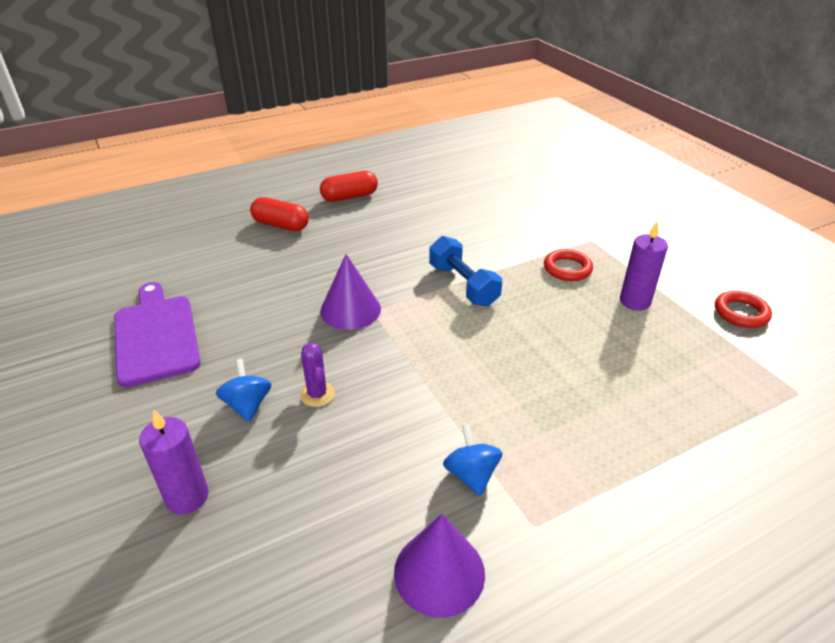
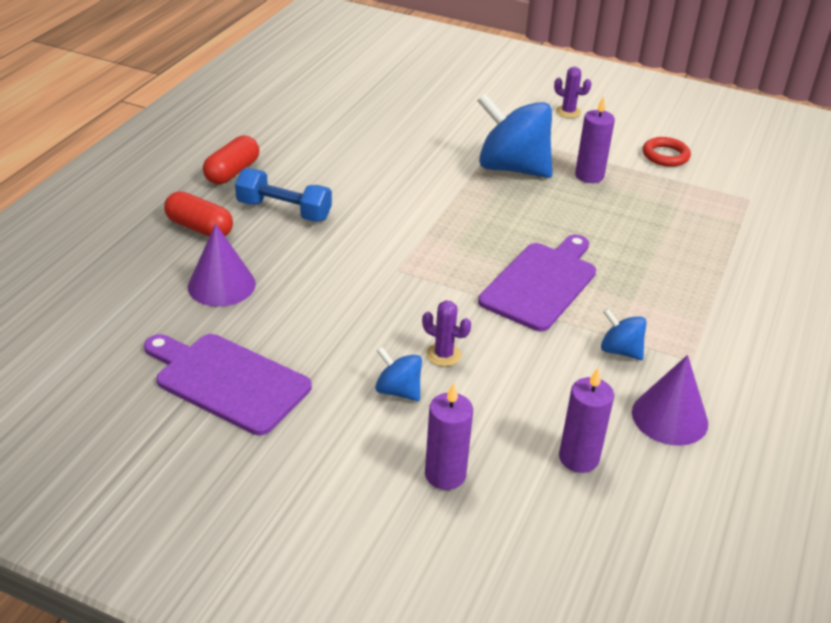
camera: 40 degrees left, 0 degrees up
(281, 225) = (200, 228): red capsule -> red capsule turned 45 degrees clockwise
(305, 556) = (578, 458): none -> purple candle
(350, 310) = (379, 277): purple cone -> purple cone (221, 285)
(463, 285) = (447, 216): blue dumbbell -> blue dumbbell (284, 211)
(473, 375) = (541, 283): none -> purple cutting board
(567, 269) = (512, 168): red ring -> blue spinning top
(678, 241) = (568, 112): none -> purple cactus

